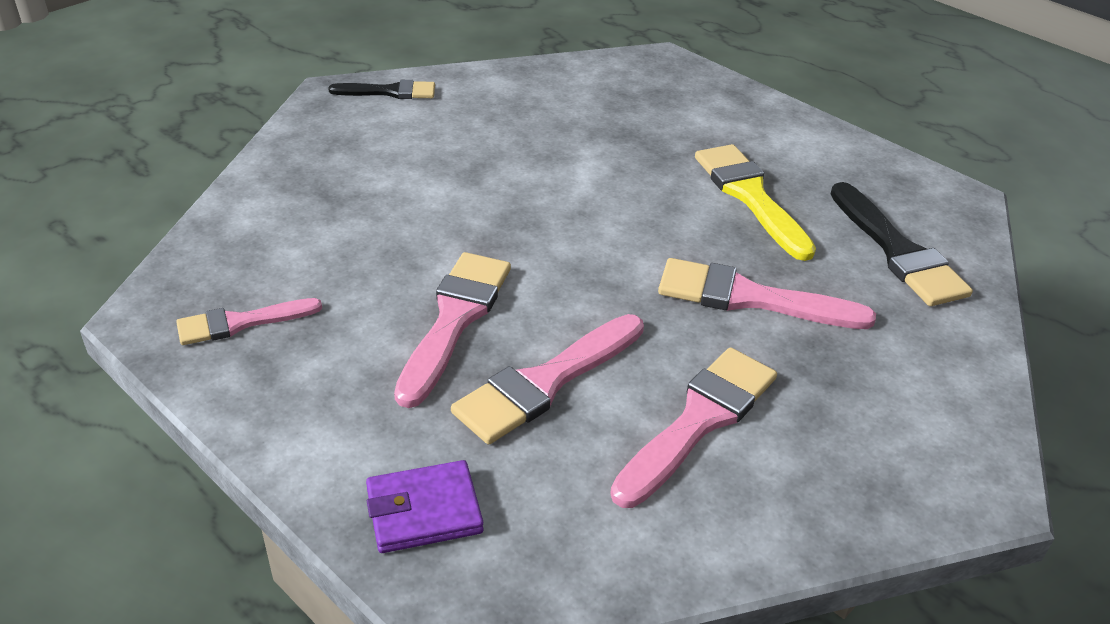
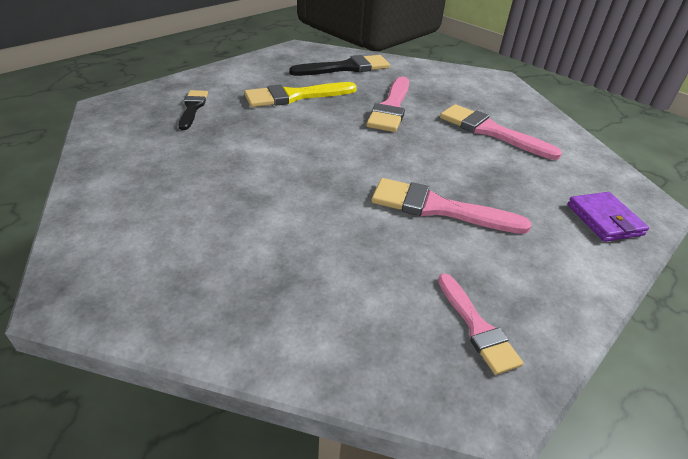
camera: 90 degrees left, 0 degrees up
(389, 92) = (87, 251): black brush -> black brush (192, 108)
(546, 382) = (482, 174): pink brush -> none

